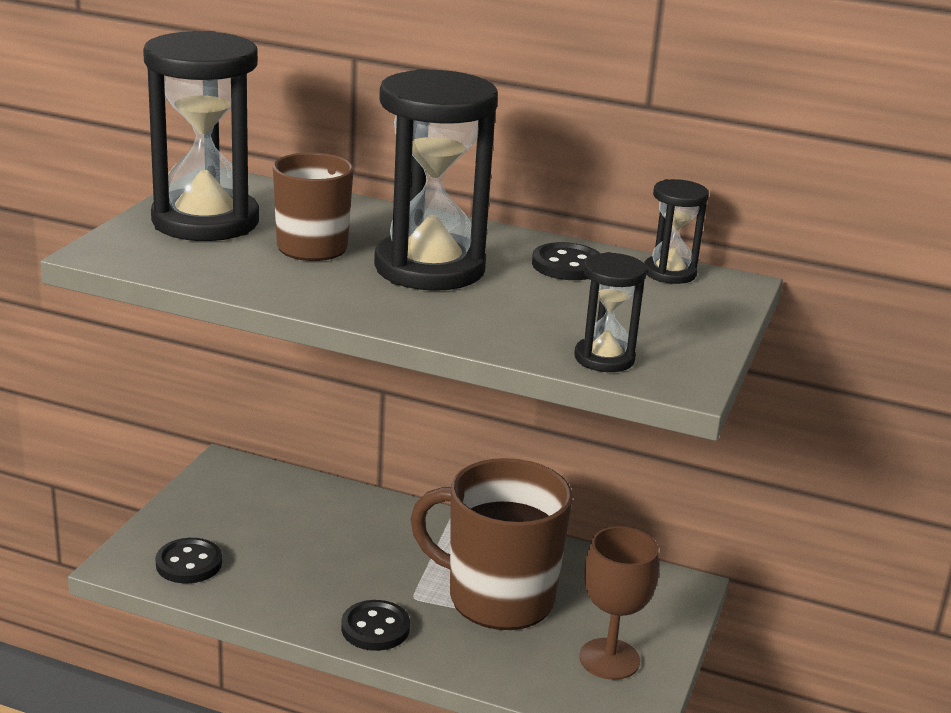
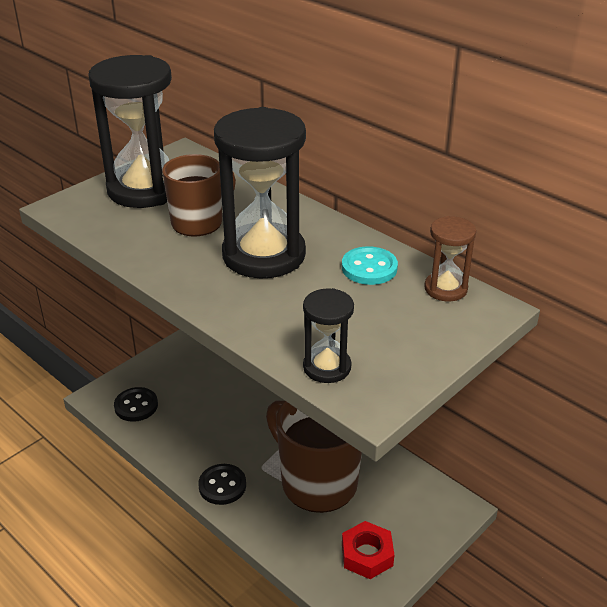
camera: 25 degrees right, 10 degrees up
(567, 265) = (369, 268): black button -> turquoise button
(609, 659) = (367, 555): brown goblet -> red nut
(669, 273) = (445, 289): black hourglass -> brown hourglass

